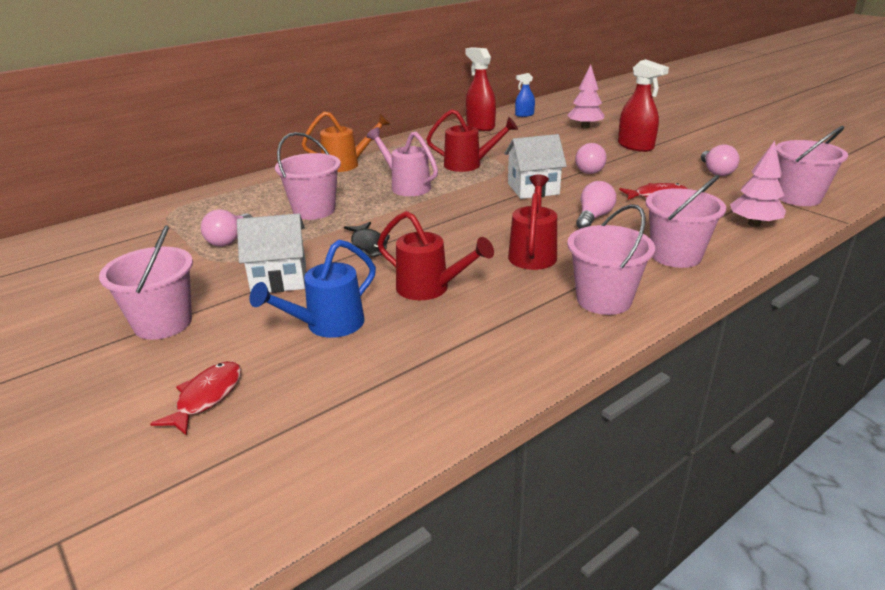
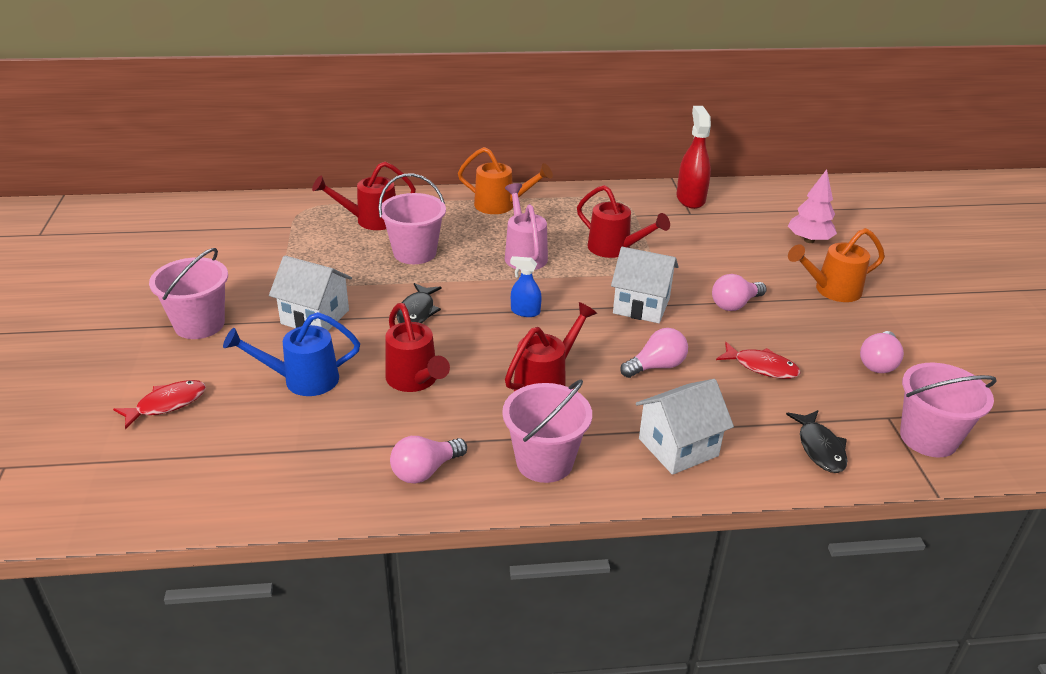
camera: 30 degrees right, 5 degrees up
(229, 240) = (318, 259): pink light bulb -> pink light bulb (425, 471)
(245, 202) = (371, 220): none -> red watering can
(524, 115) = (761, 198): blue spray bottle -> blue spray bottle (525, 311)
(635, 146) = (831, 290): red spray bottle -> orange watering can
(676, 255) = (678, 447): pink bucket -> white house
(754, 224) = (819, 448): pink tree -> black fish

